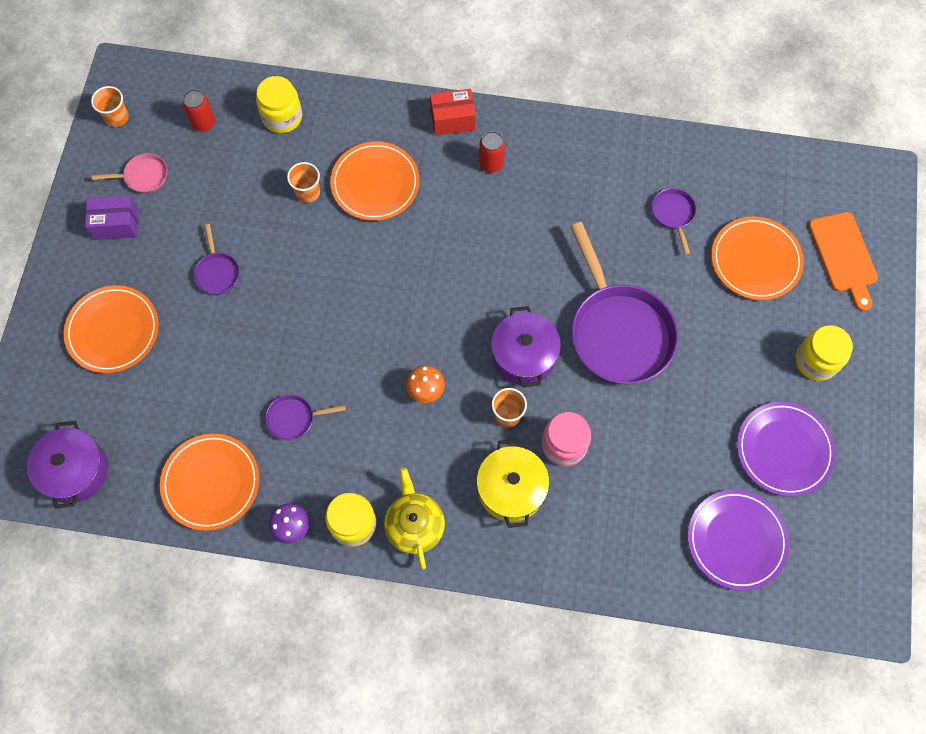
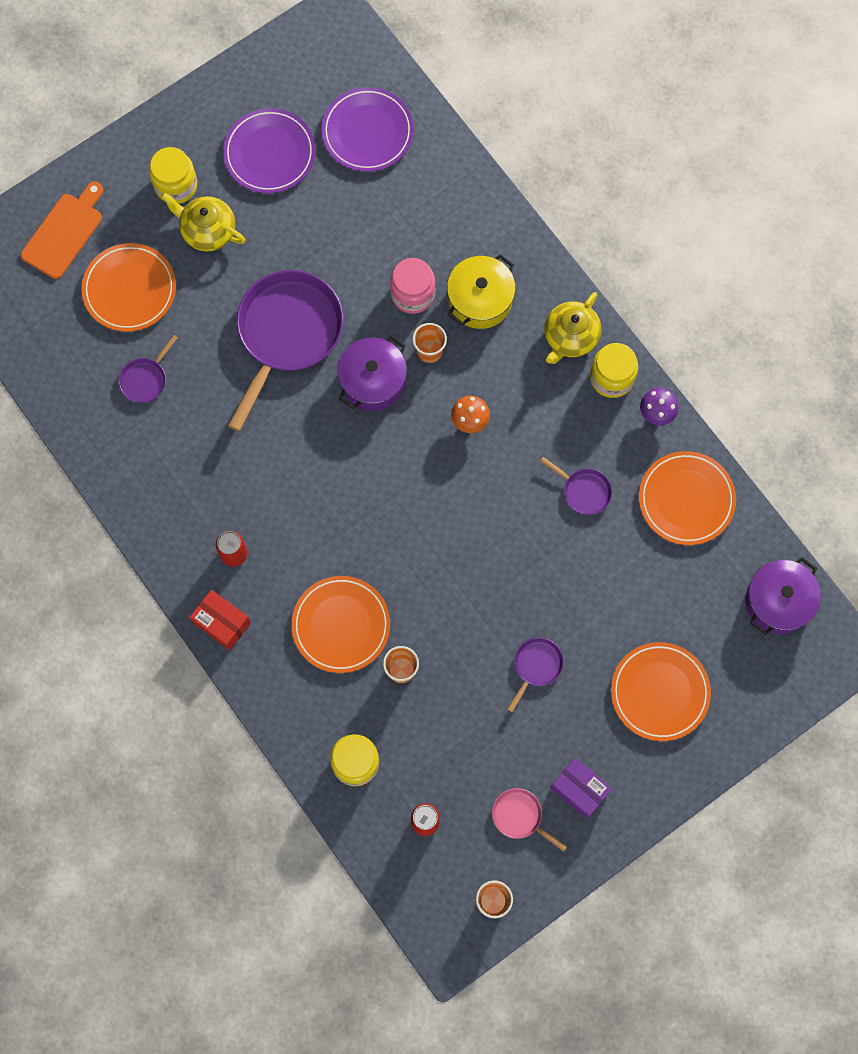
camera: 135 degrees left, 5 degrees up
(756, 350) = (207, 231): none -> yellow teapot

